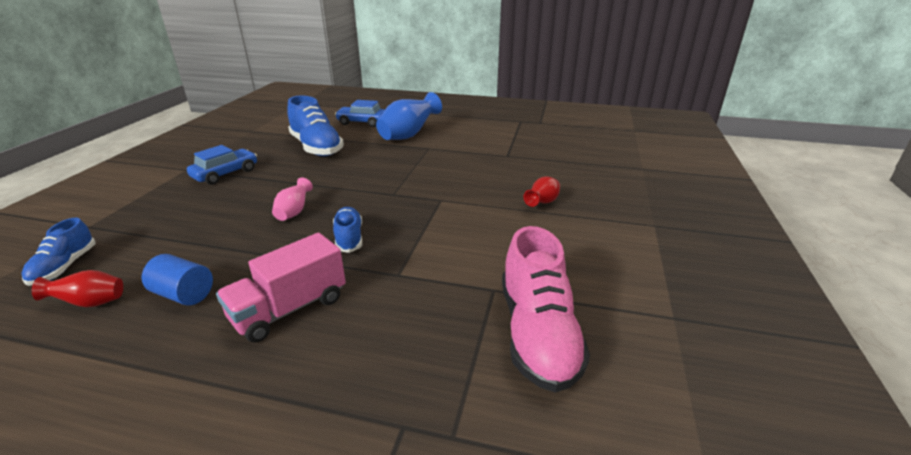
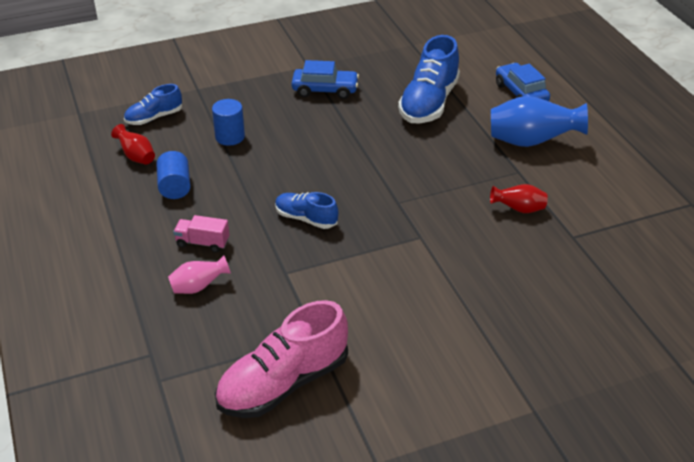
camera: 55 degrees right, 10 degrees up
(184, 235) = (230, 137): none -> blue cylinder
(289, 309) = (202, 243): pink truck -> pink truck, size x0.58
(294, 212) = (310, 166): pink vase -> pink vase (198, 287)
(349, 238) = (306, 218): blue shoe -> blue shoe turned 105 degrees counterclockwise
(542, 203) = (490, 308): red vase -> red vase (519, 209)

